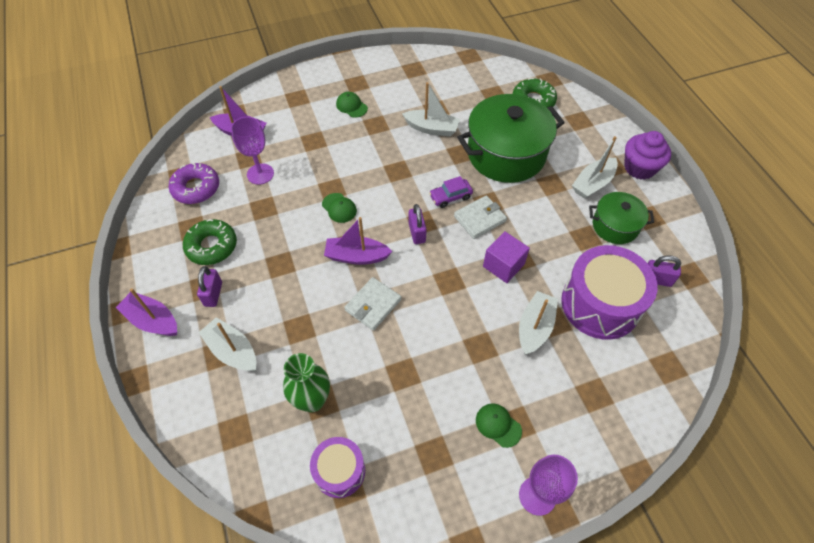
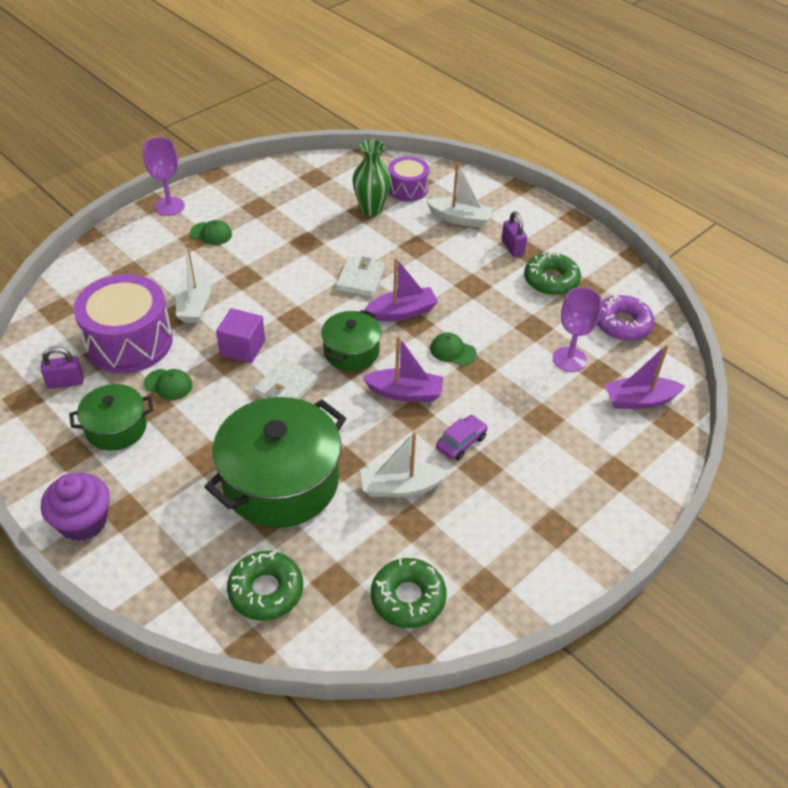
camera: 155 degrees right, 10 degrees down
(153, 320) = (544, 218): purple boat -> purple boat (405, 393)
(339, 471) = (325, 182): purple drum -> purple drum (407, 189)
(351, 106) = (532, 485): green cap -> green cap (168, 384)
(417, 233) = (351, 352): purple padlock -> green pot
(450, 197) = (331, 401): purple car -> purple car (461, 442)
(457, 76) = (408, 598): none -> green donut
(593, 183) = (150, 476): white boat -> none

